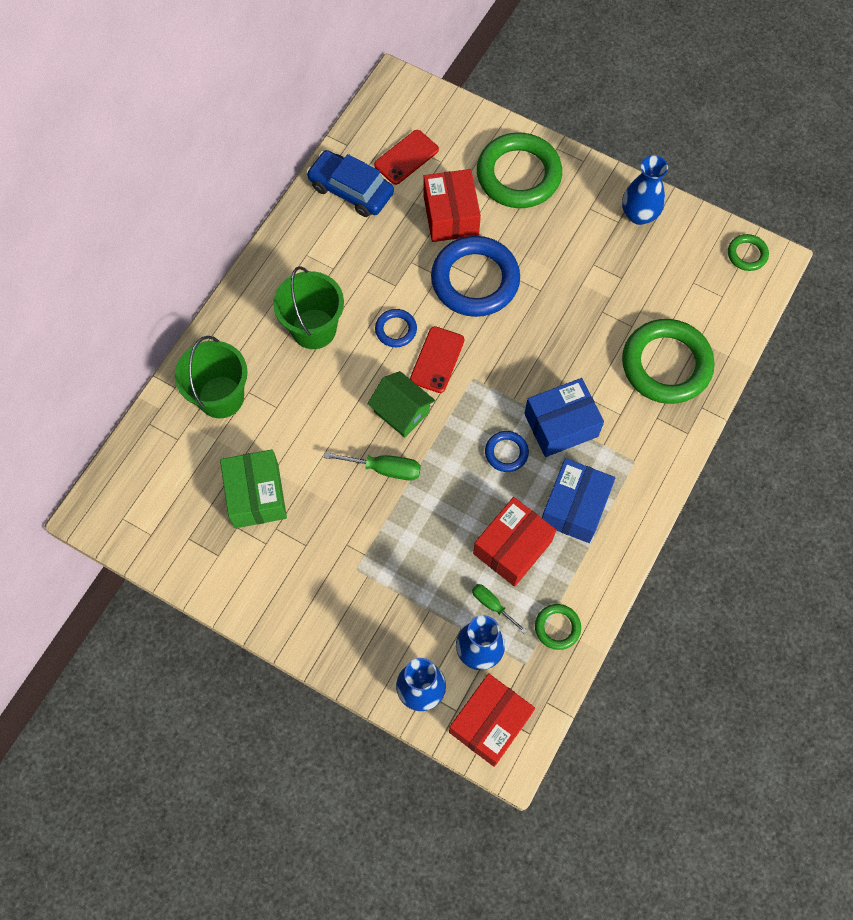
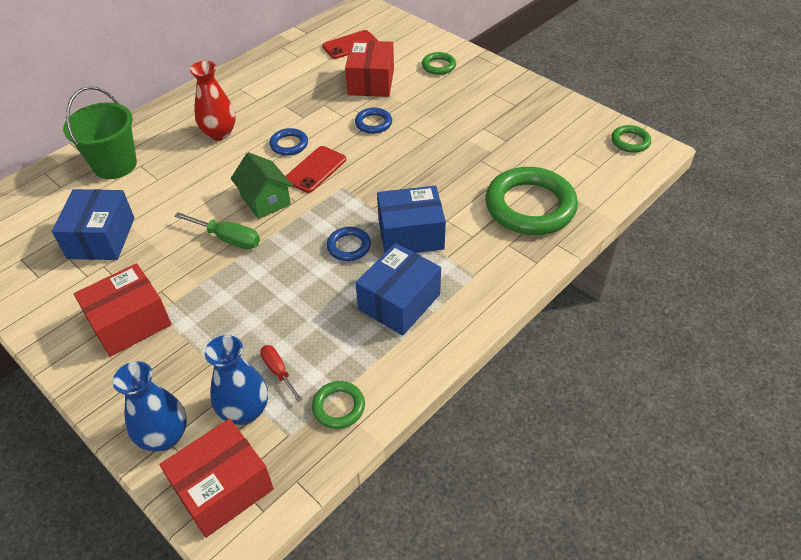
camera: 15 degrees right, 20 degrees down
(256, 495) = (101, 238): green box -> blue box
(314, 329) = (219, 133): green bucket -> red vase
(351, 190) = (296, 57): blue car -> none
(475, 280) = (373, 123): blue ring -> blue ring, size x0.46
(492, 605) = (278, 371): green screwdriver -> red screwdriver
(512, 547) = (321, 324): red box -> red box (130, 322)
(518, 175) = (438, 66): green ring -> green ring, size x0.46
(639, 214) = (535, 103): blue vase -> none

